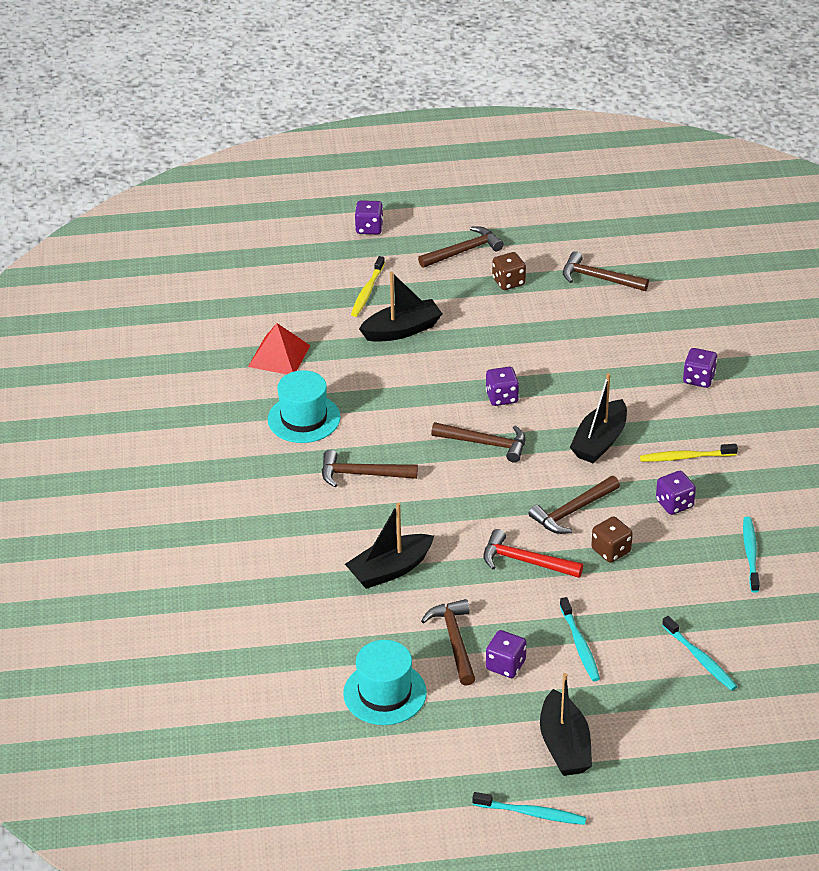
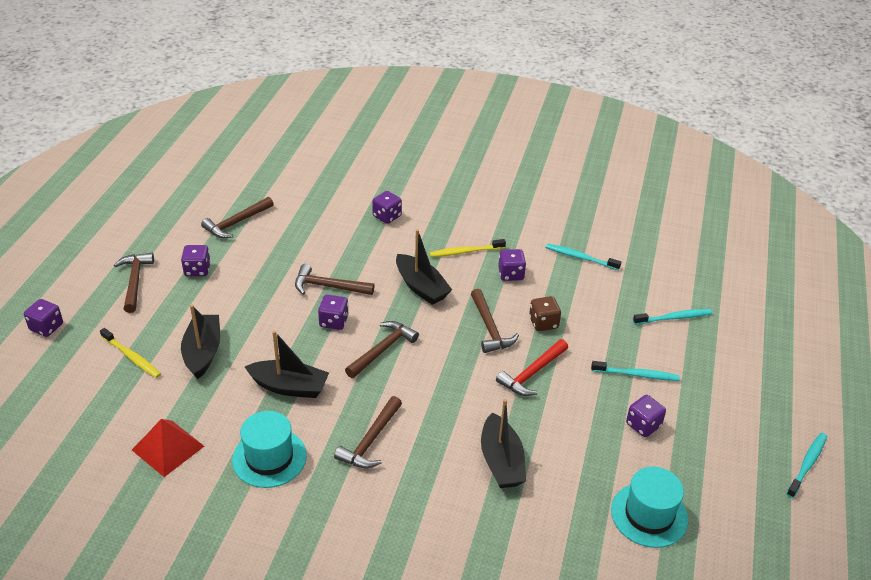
camera: 70 degrees left, 0 degrees up
(454, 641) = (604, 447): brown hammer -> brown hammer (328, 286)
(508, 282) = (197, 270): brown dice -> purple dice
(564, 745) = (740, 420): black boat -> black boat (289, 387)
(685, 457) = (465, 252): yellow toothbrush -> yellow toothbrush turned 60 degrees clockwise

